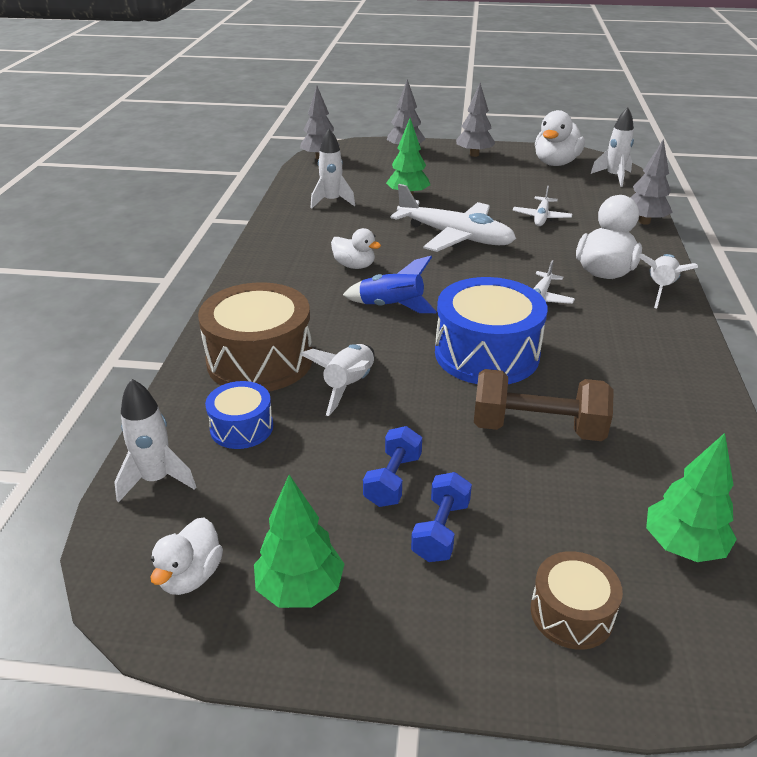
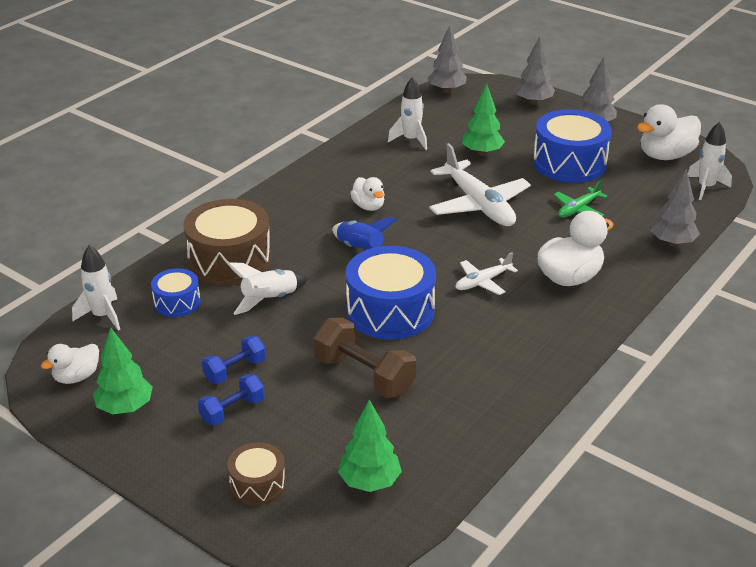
camera: 30 degrees right, 0 degrees up
(490, 186) = (569, 163): none -> blue drum
(541, 217) = (578, 209): white plane -> green plane
(660, 289) = (599, 308): white rocket -> none

